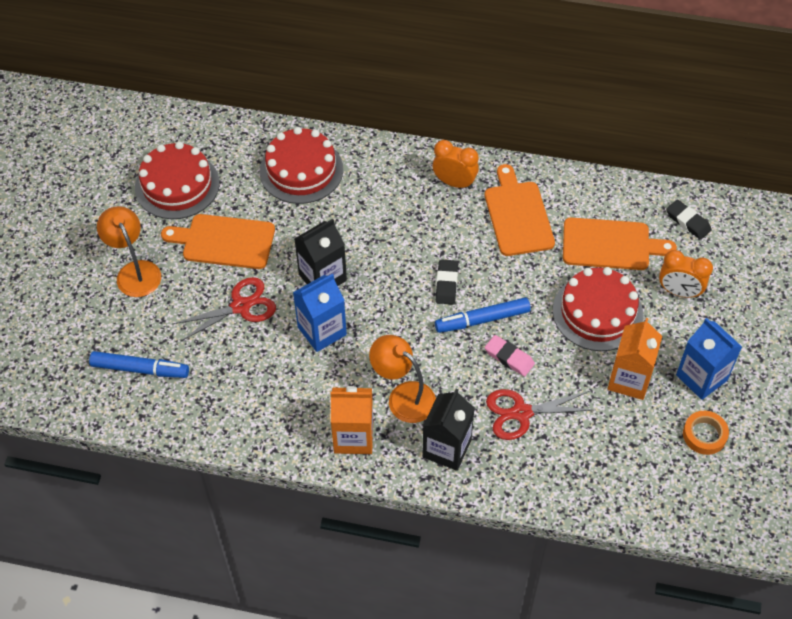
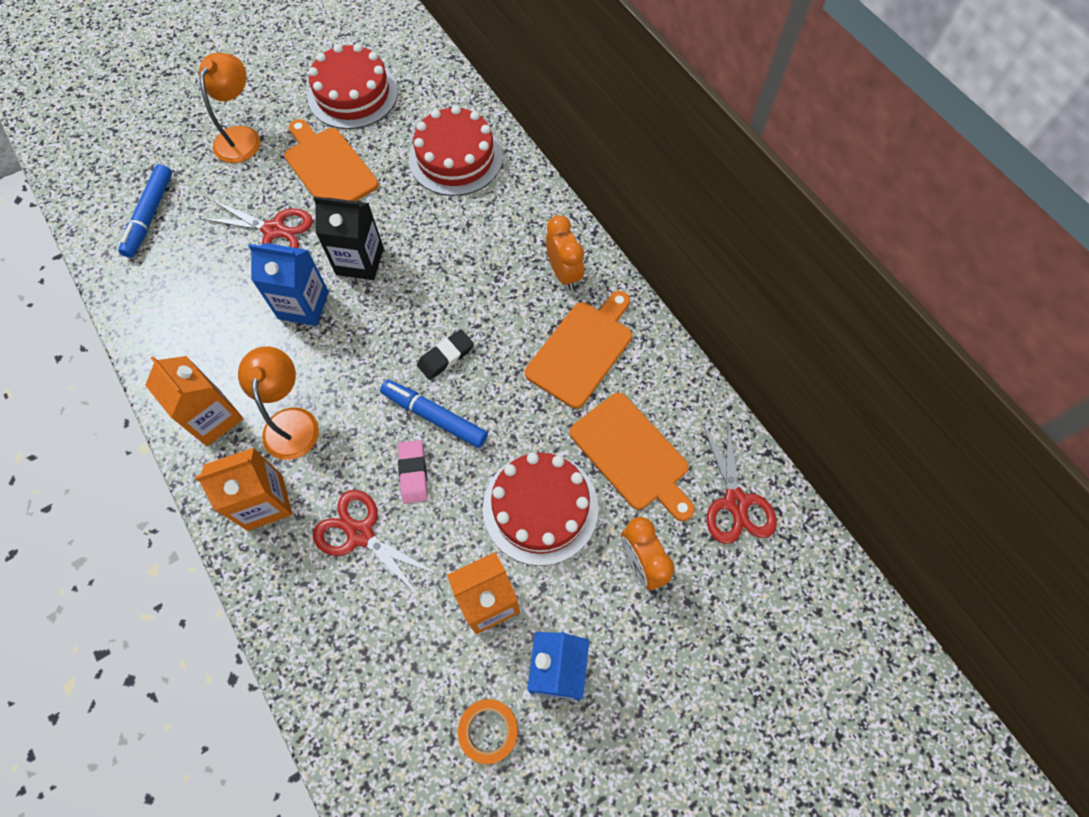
camera: 45 degrees right, 10 degrees up
(140, 369) = (150, 216): blue marker -> blue marker turned 45 degrees clockwise
(447, 448) = (265, 502): black carton -> orange carton
(688, 222) = (735, 502): black eraser -> red scissors

